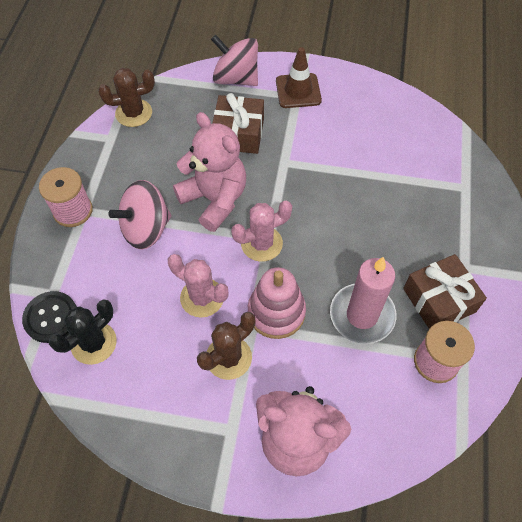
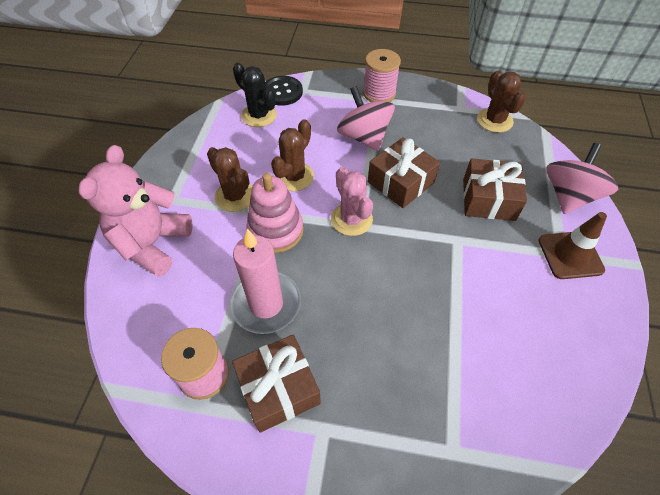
camera: 90 degrees right, 5 degrees down
(202, 297) = (294, 177): pink cactus -> brown cactus
(214, 199) = (400, 182): pink teddy bear -> brown gift

